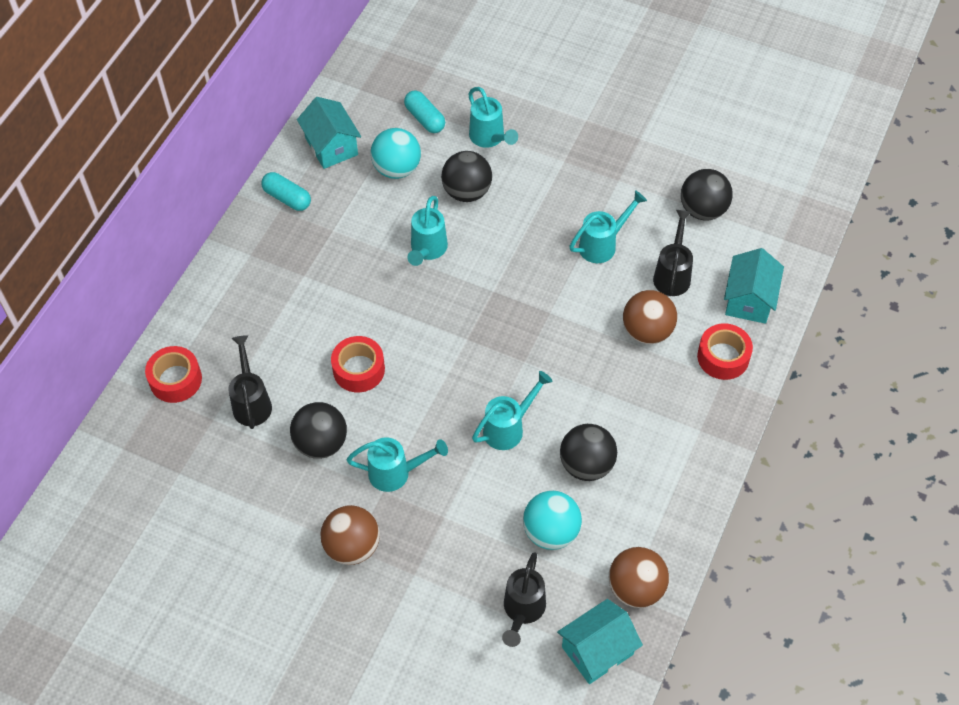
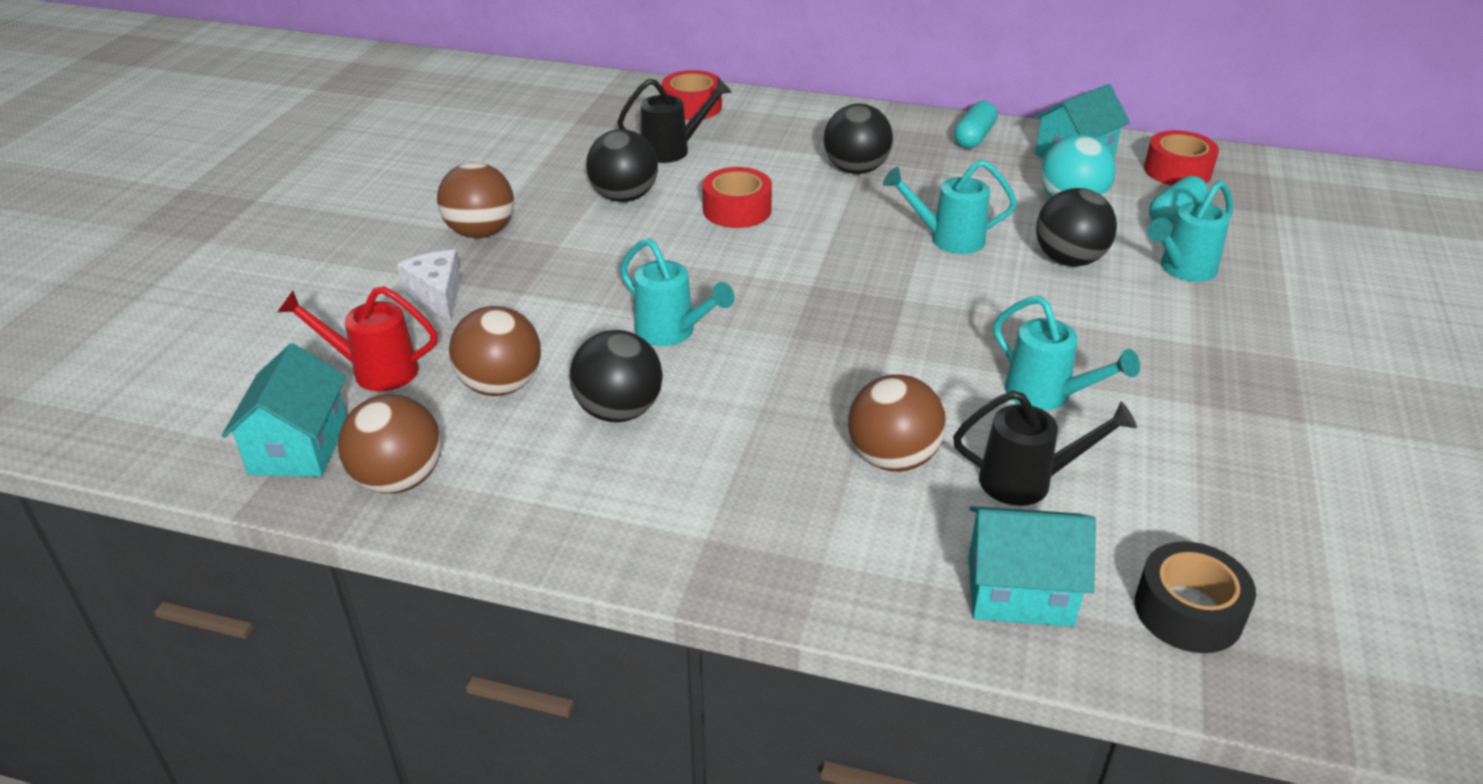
camera: 80 degrees right, 20 degrees down
(396, 473) = (587, 252): turquoise watering can -> none
(436, 575) = (437, 295): none -> white cheese
(522, 611) = (374, 371): black watering can -> red watering can
(551, 532) = (501, 386): turquoise ball -> brown ball
(597, 650) = (299, 447): turquoise house -> turquoise house turned 45 degrees clockwise
(703, 210) = (1198, 512): black ball -> black ball (856, 170)
(723, 357) = (872, 560): red tape -> red tape (1177, 171)
(766, 237) = (1188, 611): none -> black tape

